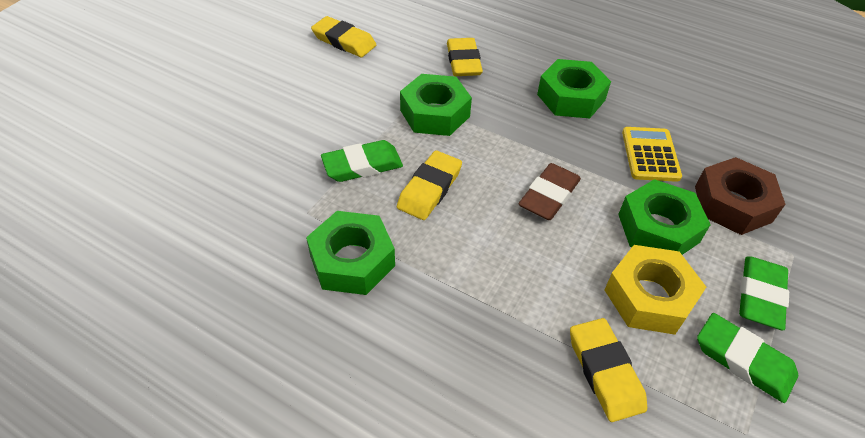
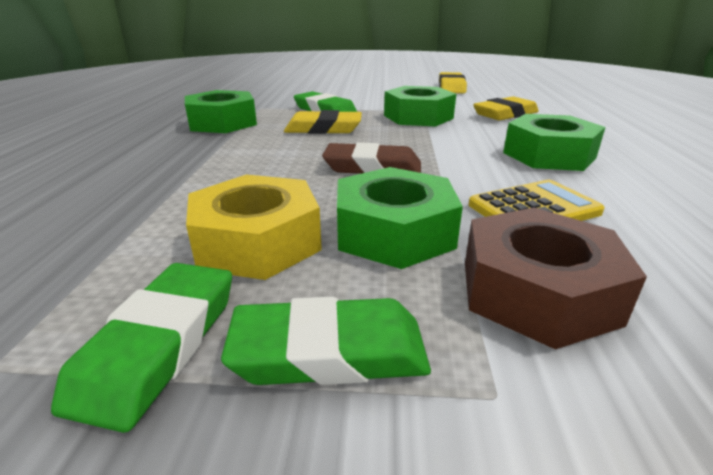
camera: 65 degrees right, 20 degrees down
(605, 371) = (120, 230): yellow eraser -> none

